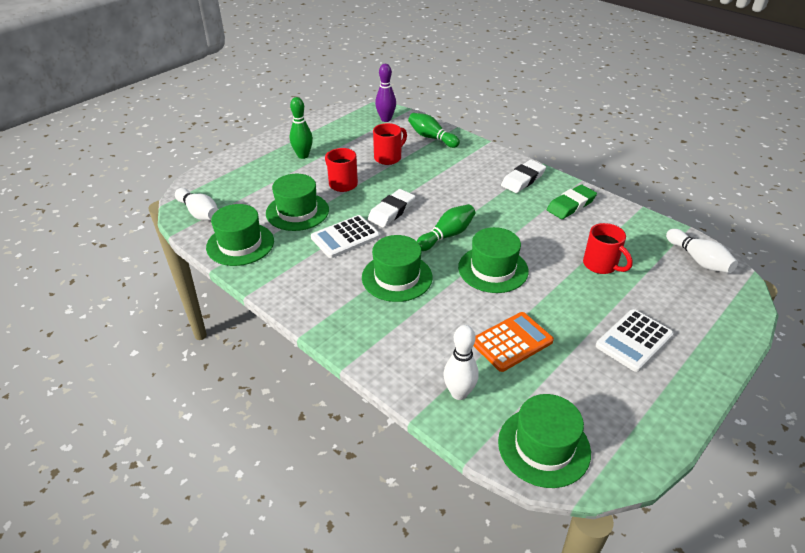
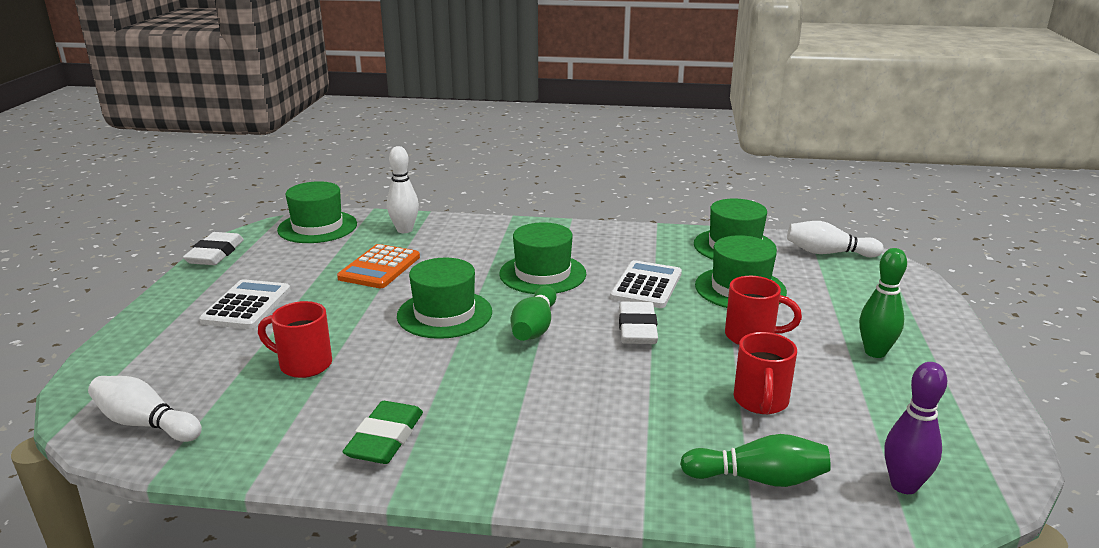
camera: 145 degrees right, 15 degrees down
(523, 179) = (500, 455): white eraser -> white eraser (215, 254)

